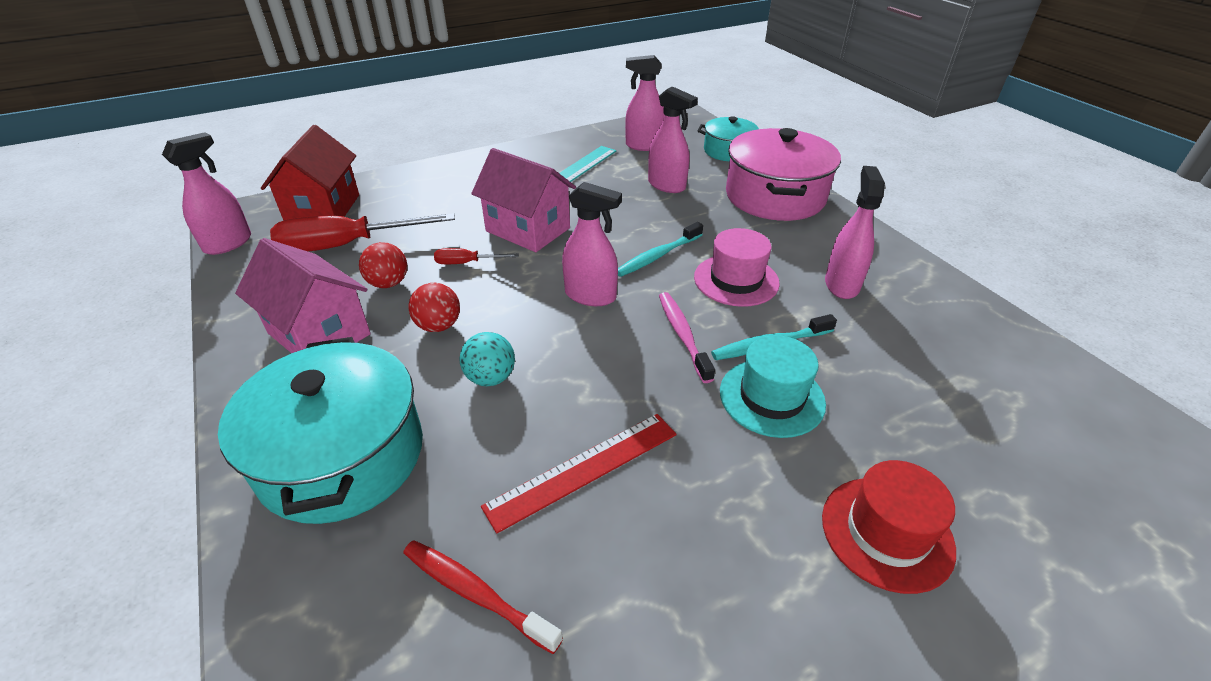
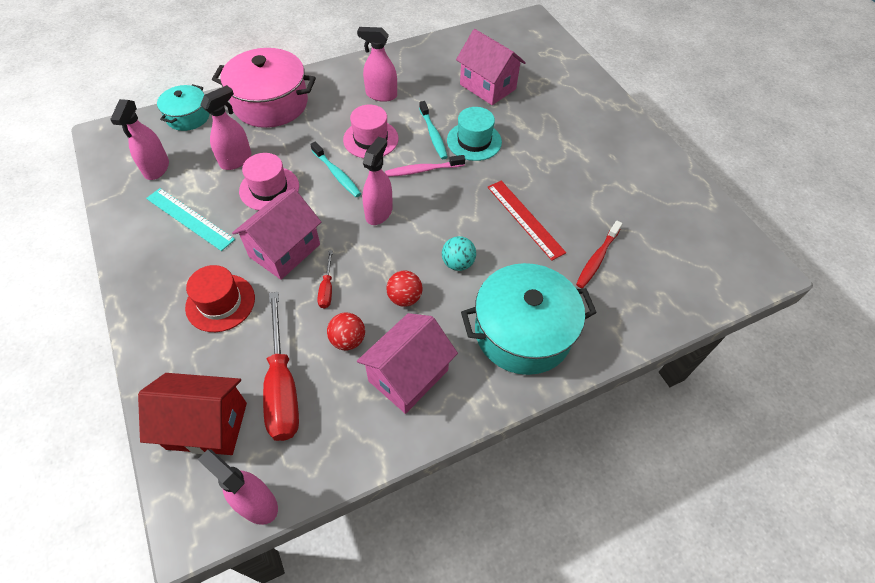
camera: 90 degrees left, 15 degrees up
(624, 210) = (269, 188): none -> pink hat
(886, 533) = (551, 121): red hat -> red hat (220, 303)
(944, 419) = (487, 86): none -> pink house

